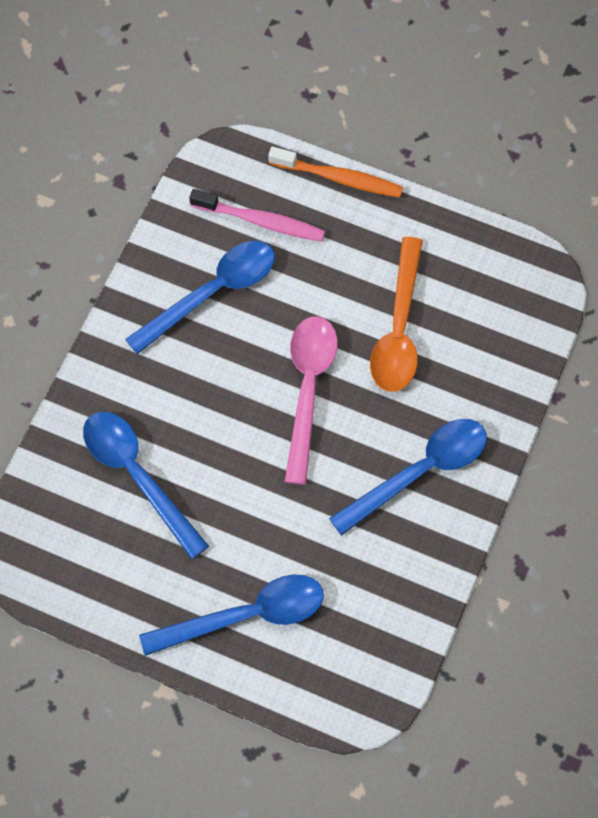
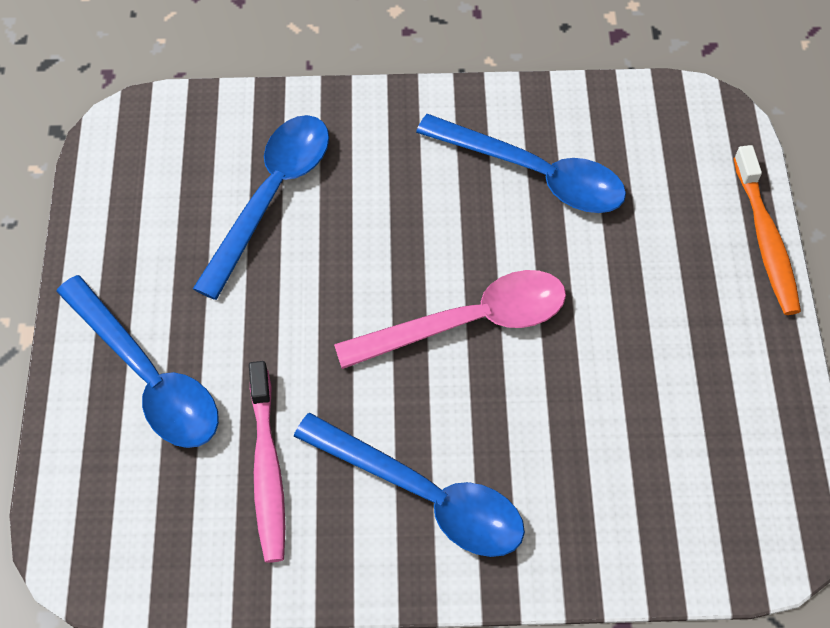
camera: 65 degrees right, 5 degrees down
(261, 221) = (655, 184): pink toothbrush -> pink toothbrush (267, 470)
(398, 329) = (606, 389): orange spoon -> none

